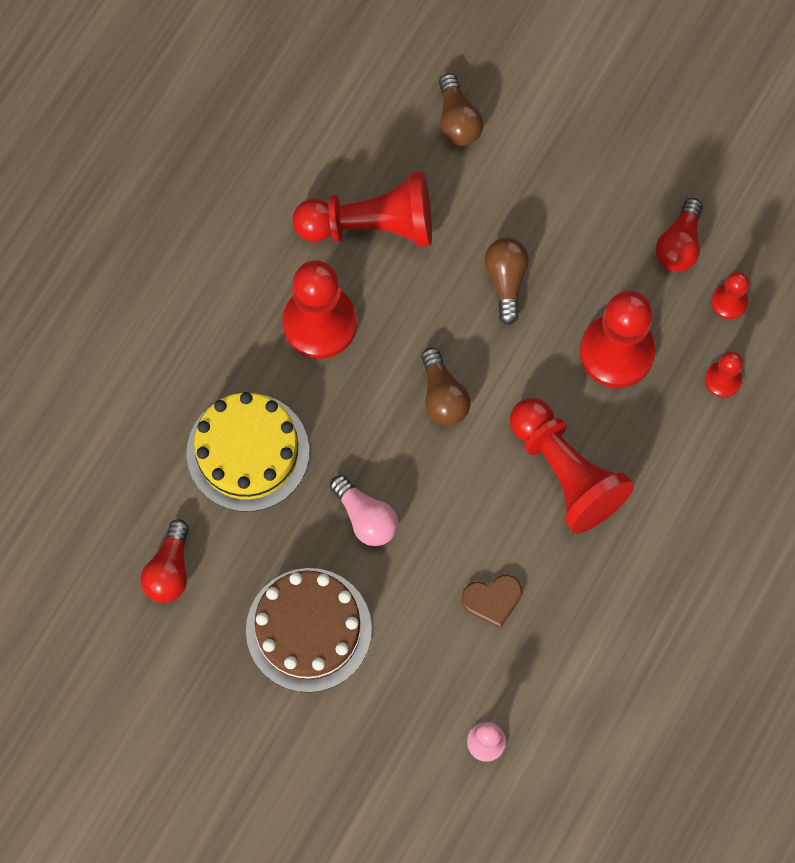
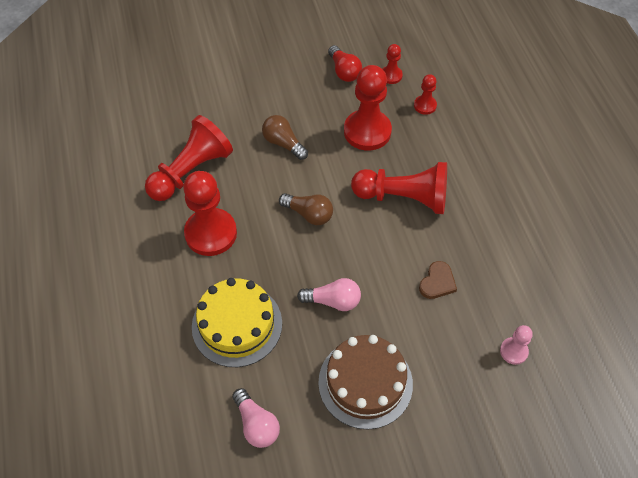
camera: 45 degrees left, 15 degrees down
(169, 570) = (256, 424): red light bulb -> pink light bulb
(457, 120) = (187, 99): brown light bulb -> none

